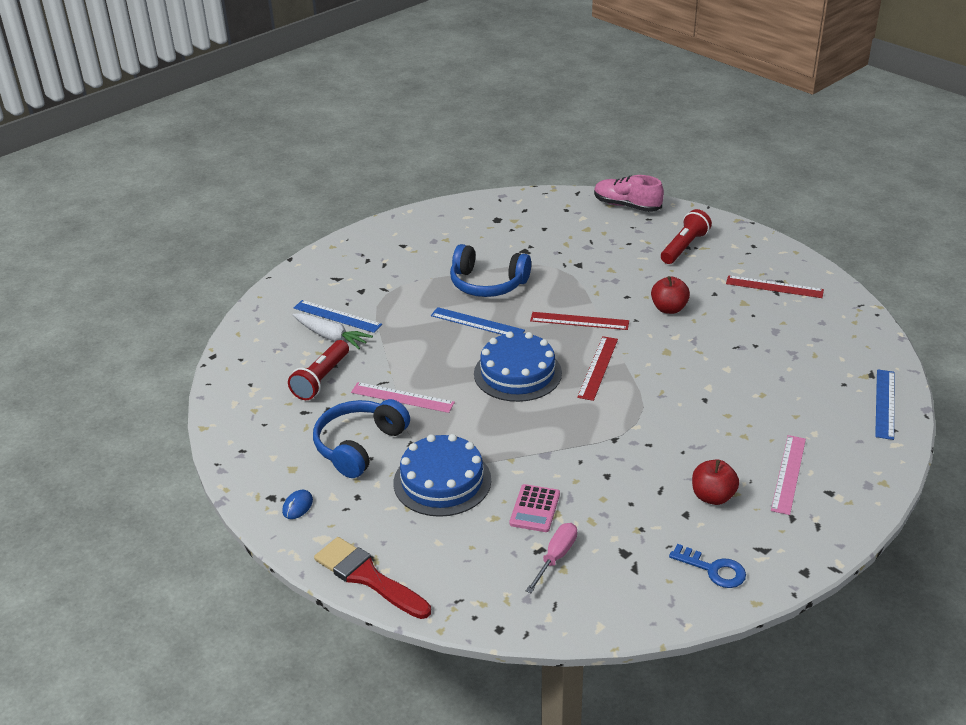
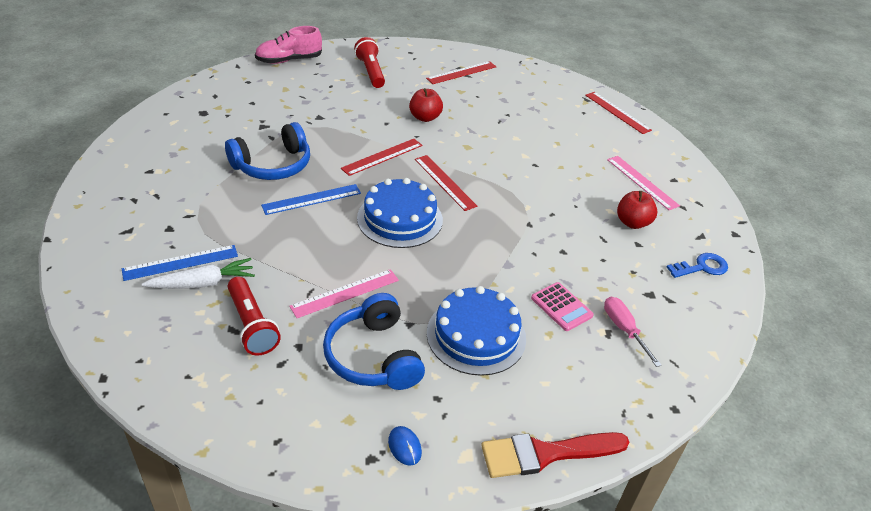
camera: 55 degrees left, 5 degrees up
(884, 403) = (617, 112): blue ruler -> red ruler

